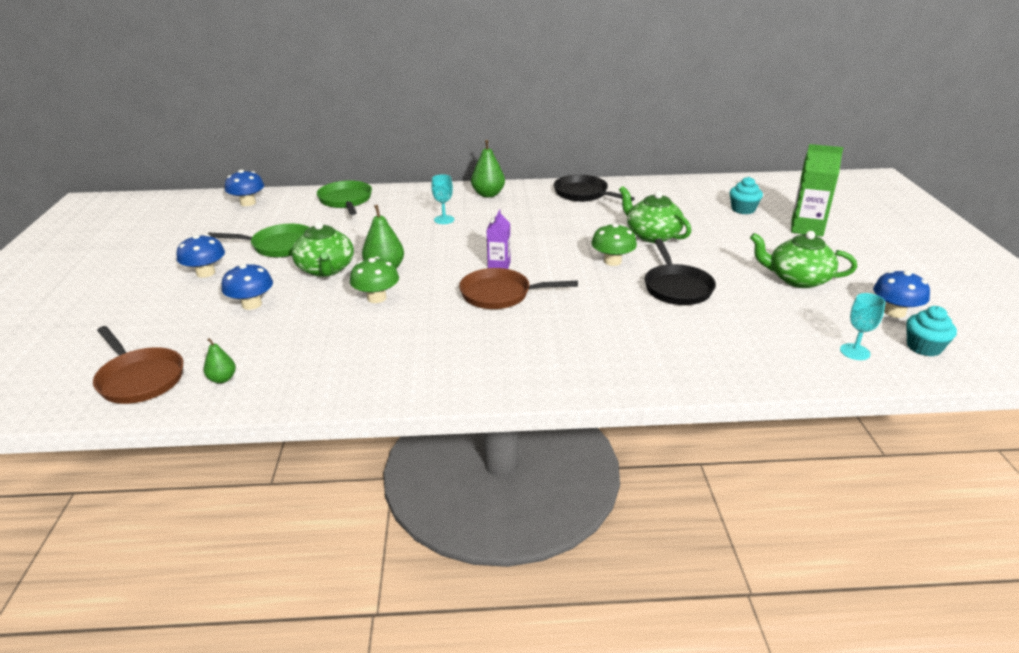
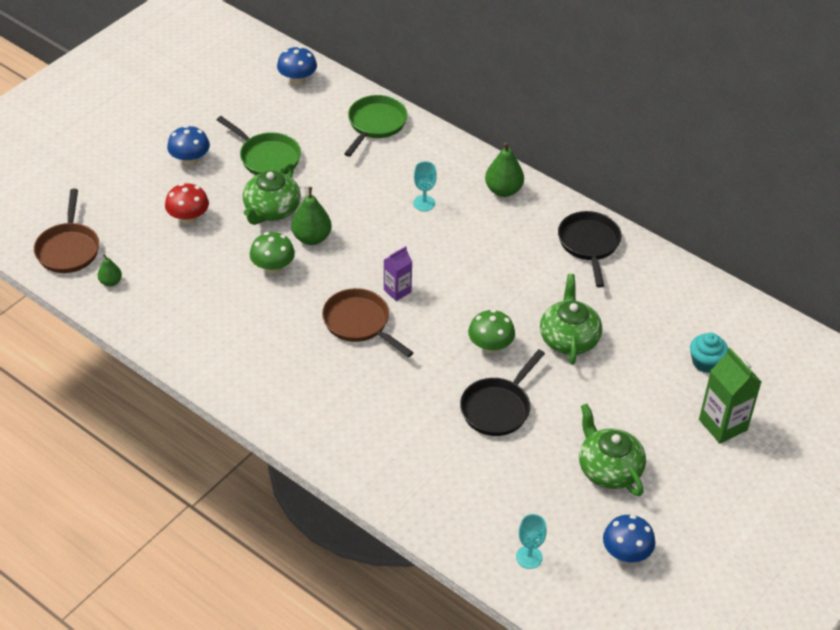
camera: 40 degrees right, 15 degrees up
(252, 304) = (188, 218): blue mushroom -> red mushroom
(924, 347) = (587, 593): turquoise cupcake -> none

